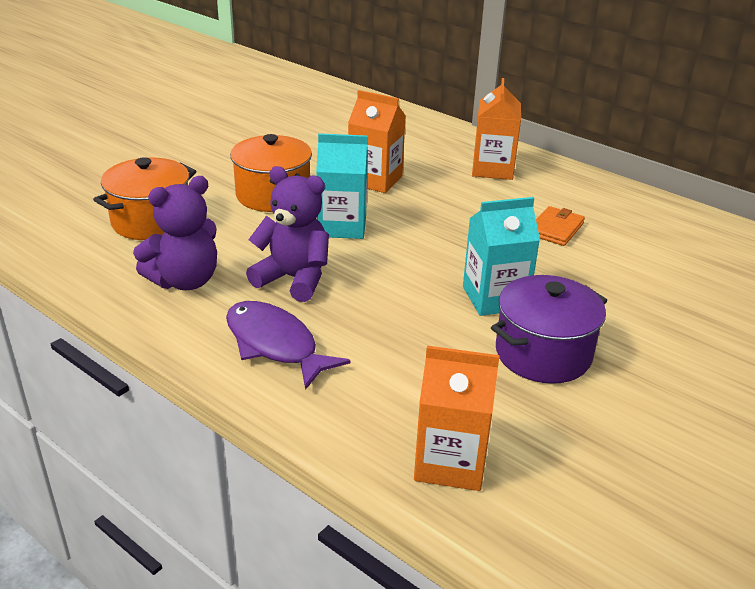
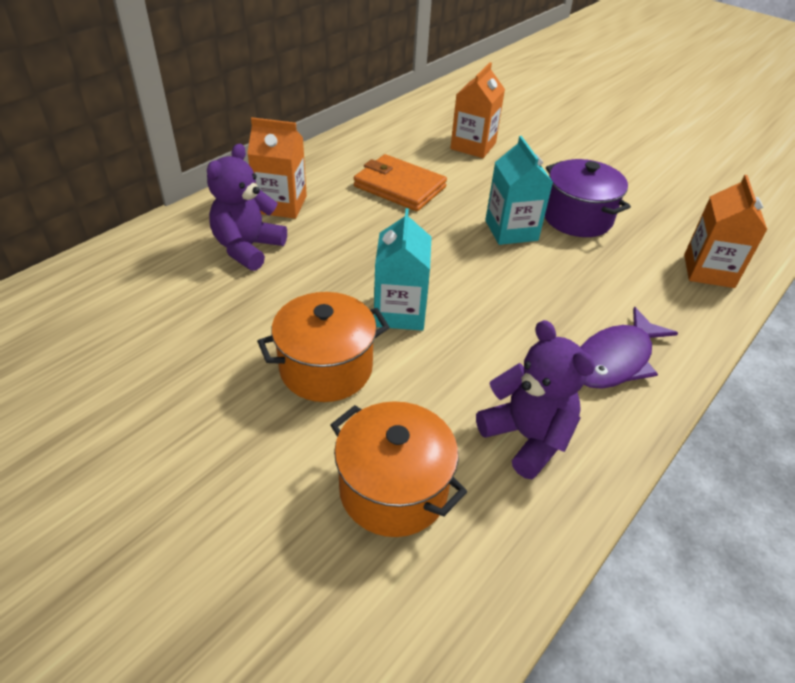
camera: 90 degrees left, 10 degrees up
(294, 279) = (506, 348): purple teddy bear -> purple teddy bear (248, 248)
(375, 180) = (296, 284): orange carton -> orange carton (473, 146)
(555, 229) = (399, 187): orange wallet -> orange wallet, size x1.63

